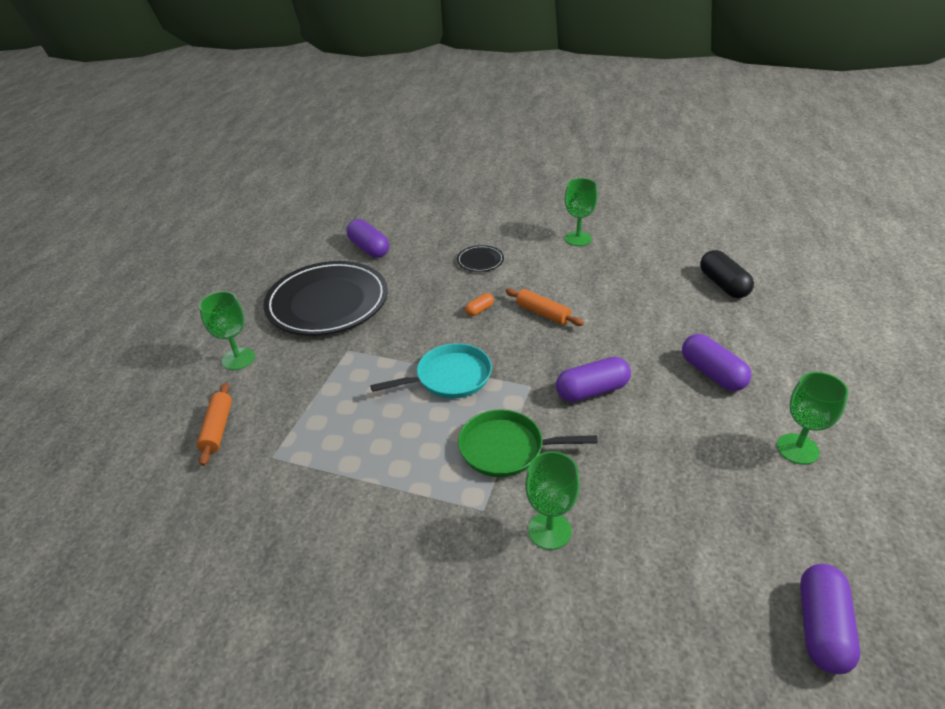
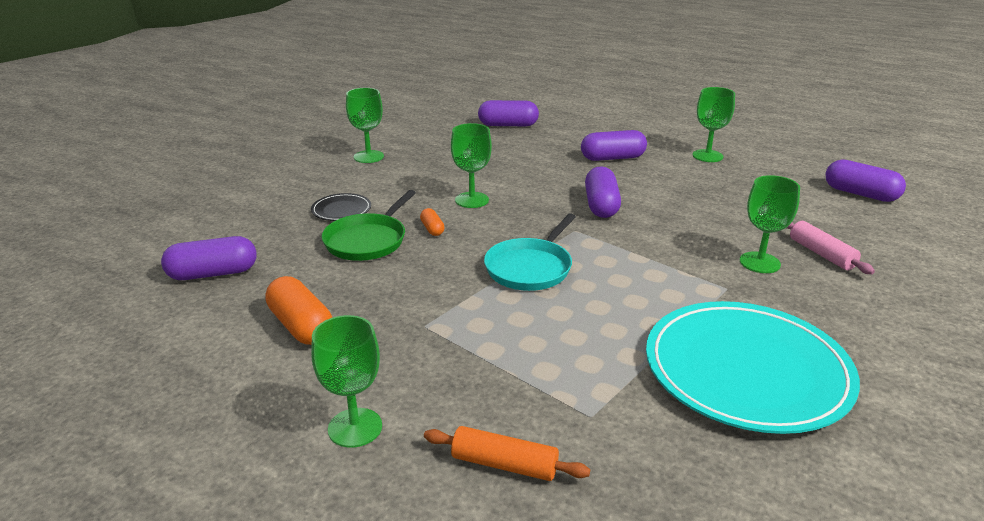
camera: 70 degrees left, 10 degrees down
(327, 302) = (301, 326): black plate -> orange capsule
(353, 540) = (746, 371): none -> turquoise plate
(450, 377) = (530, 268): turquoise pan -> turquoise pan turned 150 degrees counterclockwise
(506, 448) = (653, 260): green pan -> green pan (368, 241)
(543, 313) = (472, 200): orange rolling pin -> green goblet
(604, 587) = (821, 254): none -> pink rolling pin
(723, 285) = (508, 125): black capsule -> purple capsule

